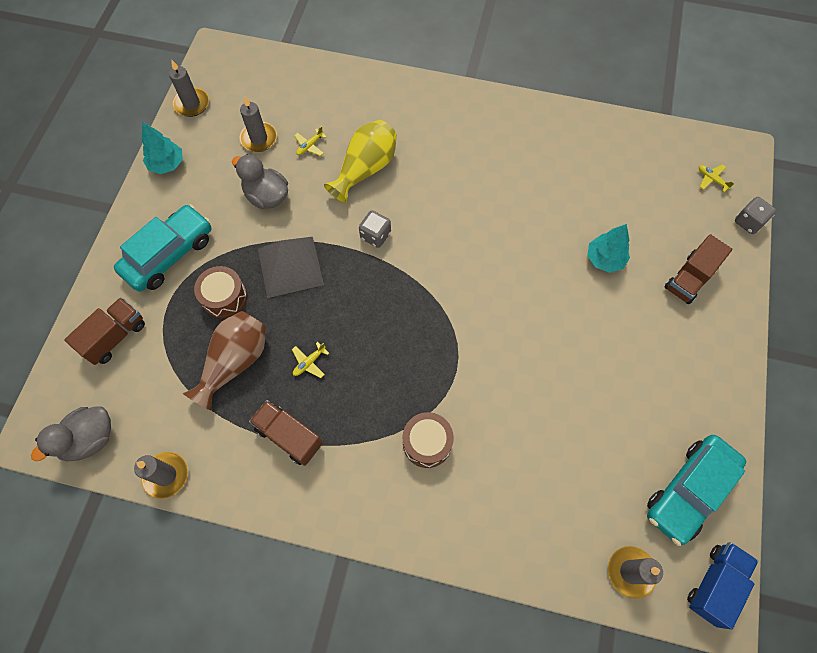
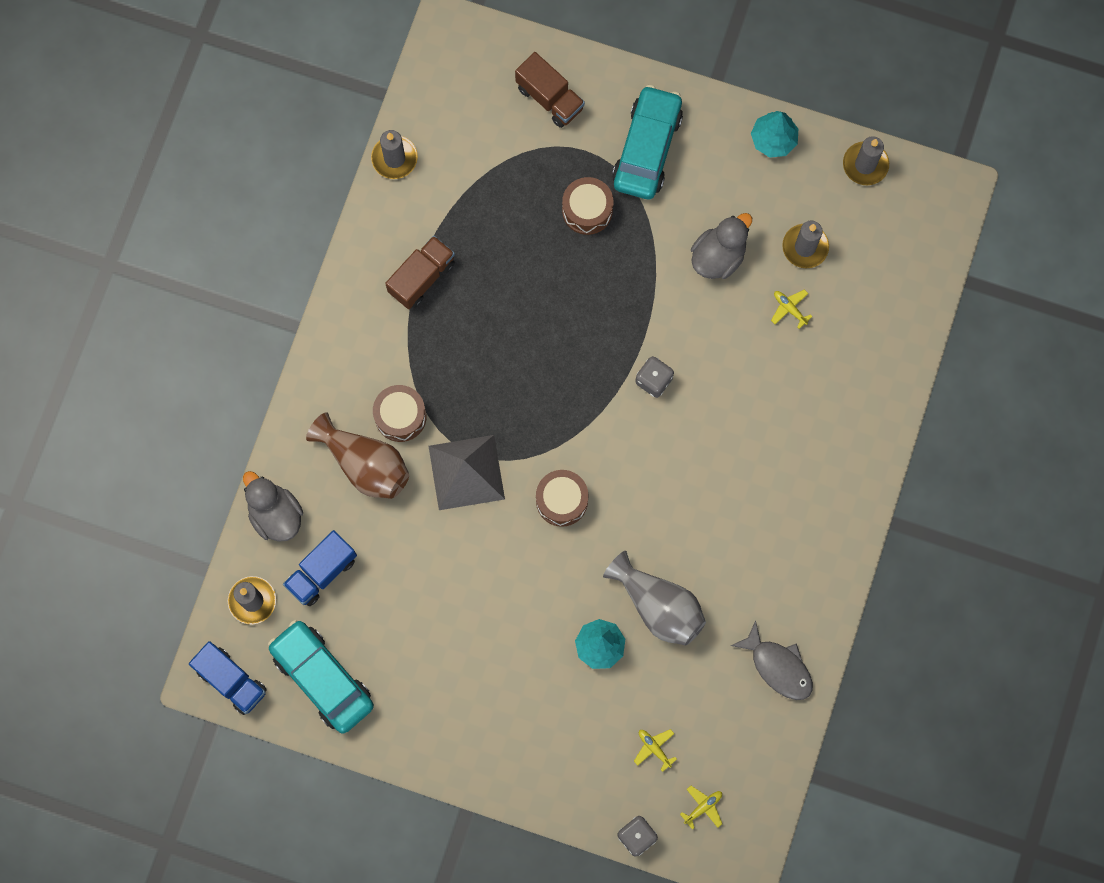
camera: 95 degrees right, 10 degrees up
(90, 439) = (439, 83): grey duck -> grey duck (275, 514)
(169, 254) = (647, 148): turquoise car -> turquoise car turned 120 degrees counterclockwise
(235, 362) = (509, 223): brown vase -> brown vase (365, 464)
(290, 266) = (620, 282): grey pyramid -> grey pyramid (466, 472)
(309, 362) = (501, 300): yellow plane -> yellow plane (654, 748)
(365, 169) = (749, 374): yellow vase -> none
(487, 297) = (562, 500): none -> brown drum
(563, 220) = (658, 606): none -> grey vase
(588, 503) = (322, 572): none -> blue truck
(592, 138) = (778, 666): none -> grey fish
(689, 278) = (565, 742): brown truck -> none

